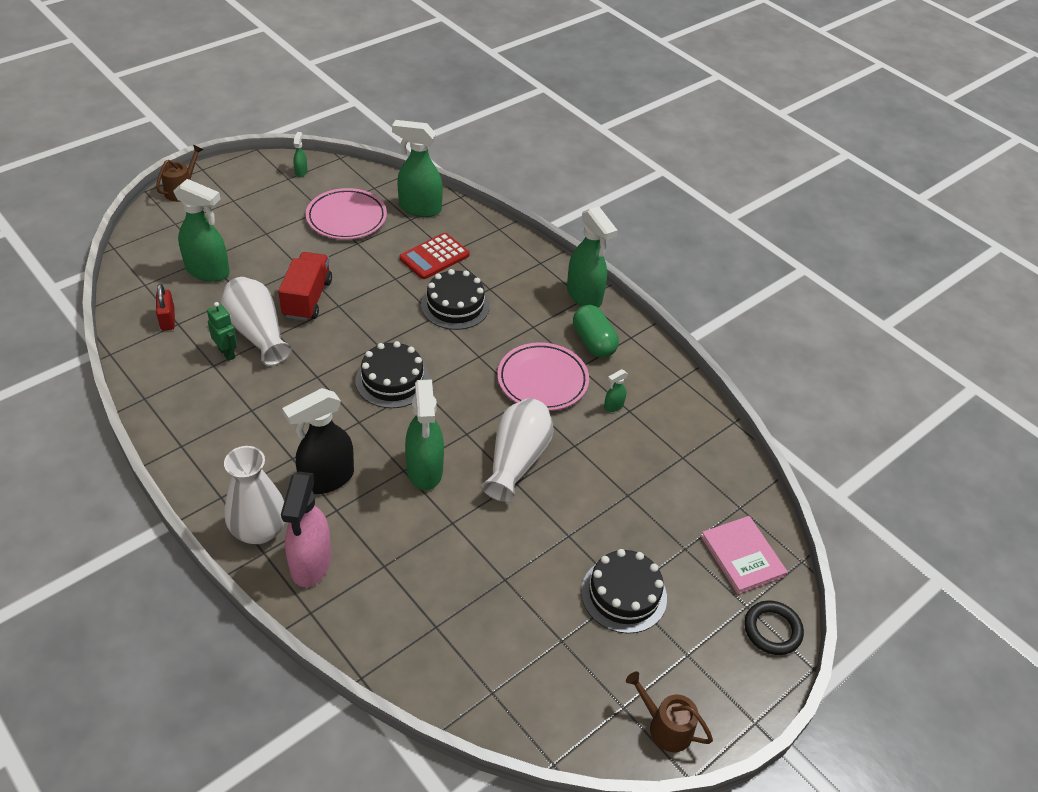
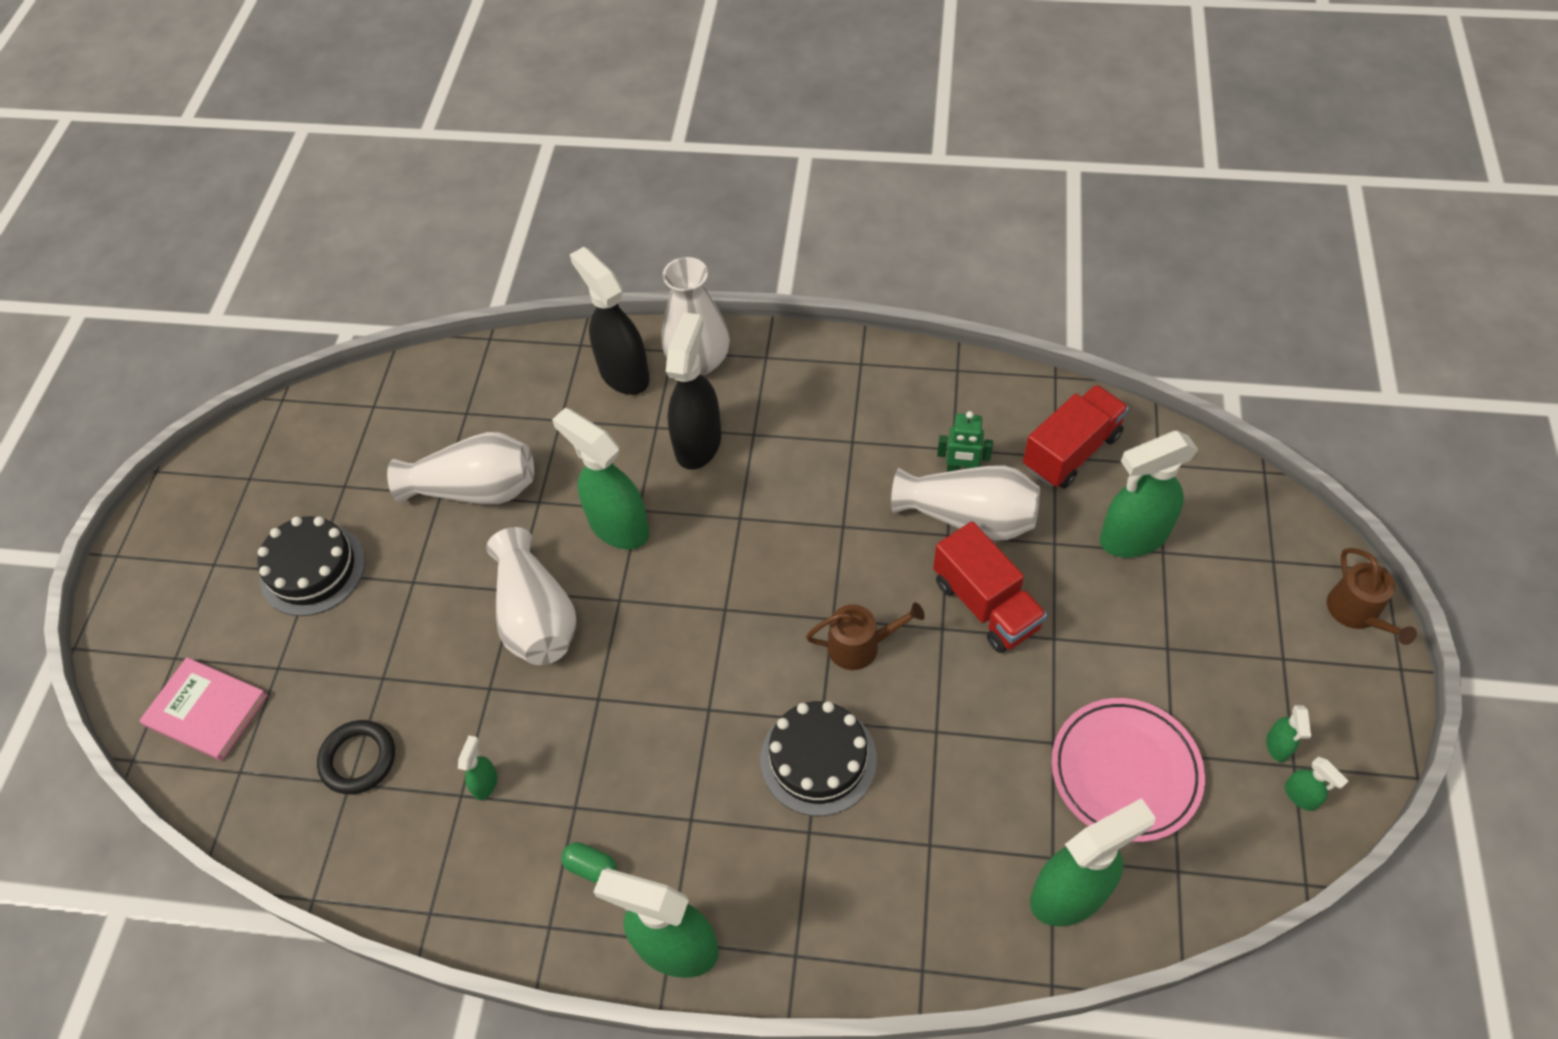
camera: 145 degrees right, 10 degrees up
(167, 319) = (1071, 451): red padlock -> red truck
(283, 185) = (1278, 746): none -> green spray bottle
(310, 564) = (623, 373): pink spray bottle -> black spray bottle
(392, 380) = (764, 591): black cake -> none
(434, 257) = (937, 817): red calculator -> none
(480, 563) = (476, 489): none -> white vase
(542, 380) = (602, 743): pink plate -> none
(593, 342) = (591, 867): green capsule -> green capsule, size x0.53
(665, 727) = (200, 491): brown watering can -> brown watering can (860, 645)
(772, 630) = (135, 653): black ring -> black ring (358, 759)

